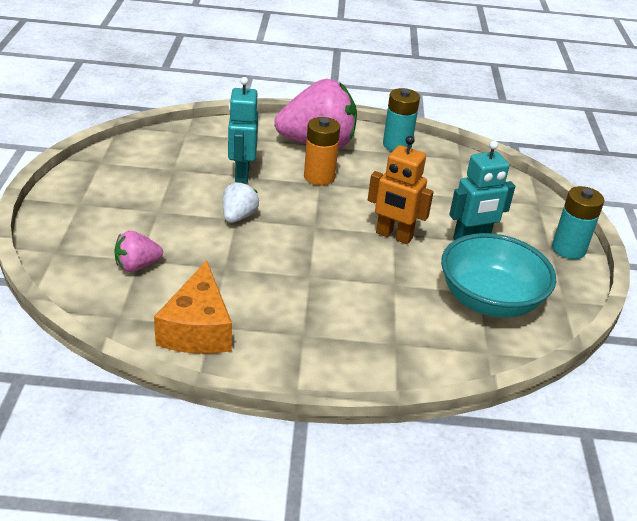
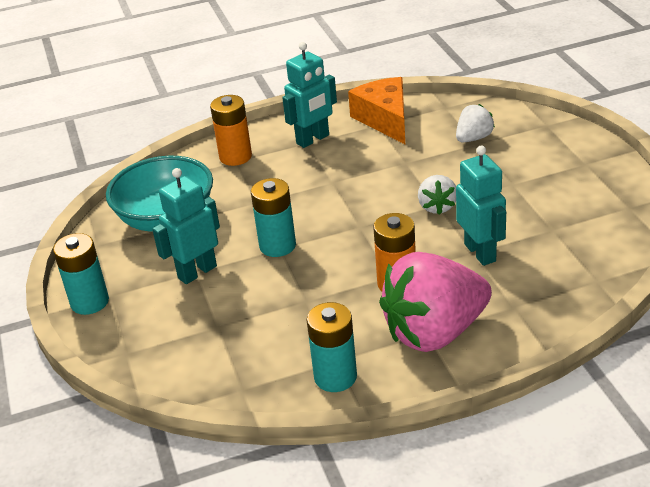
camera: 165 degrees right, 0 degrees up
(137, 266) = (473, 138): pink strawberry -> white strawberry
(295, 335) = (313, 139): none -> turquoise robot
(393, 236) = (277, 245): orange robot -> turquoise battery
(393, 349) = (235, 157): none -> orange battery

